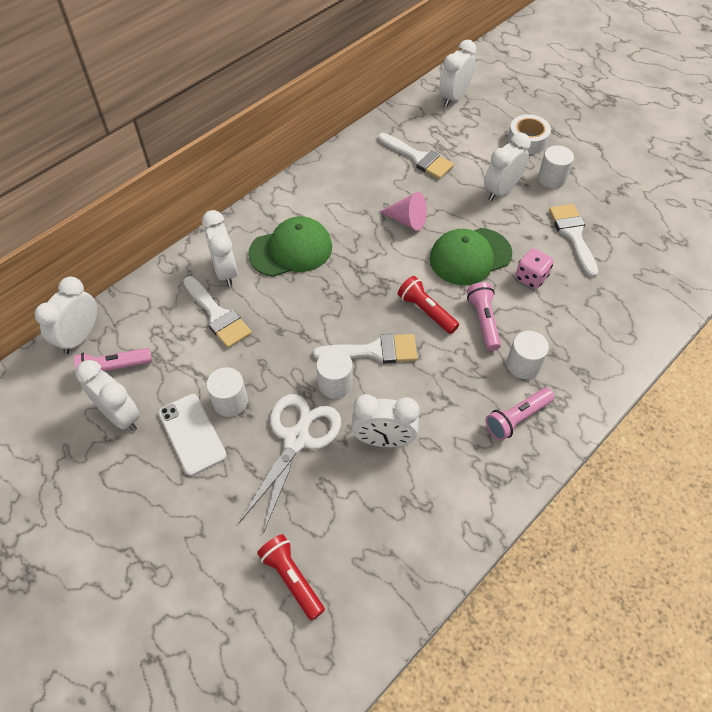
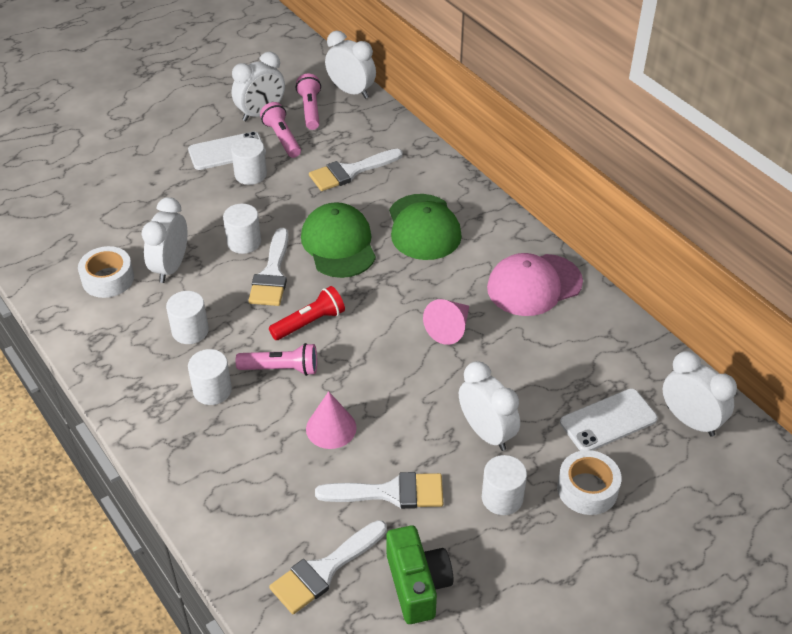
camera: 100 degrees right, 10 degrees down
(225, 271) = (405, 179): white clock -> none
(292, 578) = (74, 198): red flashlight -> none
(297, 438) = (196, 212): white scissors -> none
(347, 176) = (534, 285): none -> pink cap
(413, 495) = (108, 279): none -> white tape
(418, 158) = (560, 357): white brush -> white brush (324, 570)
(462, 400) = (190, 331): none -> white cylinder
(467, 133) = (608, 420): none -> white phone
(470, 256) = (379, 376): green cap -> green cap (338, 244)
(516, 418) = (152, 369): pink flashlight -> pink flashlight (282, 138)
(531, 277) = (331, 428): pink dice -> pink cone
(636, 212) = (417, 585): none -> green camera

